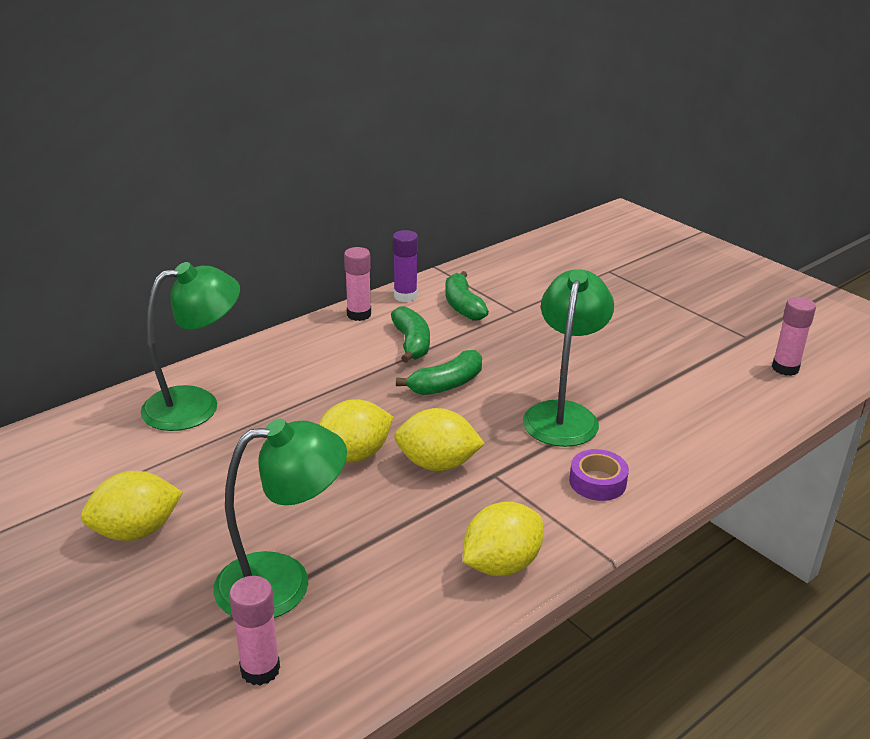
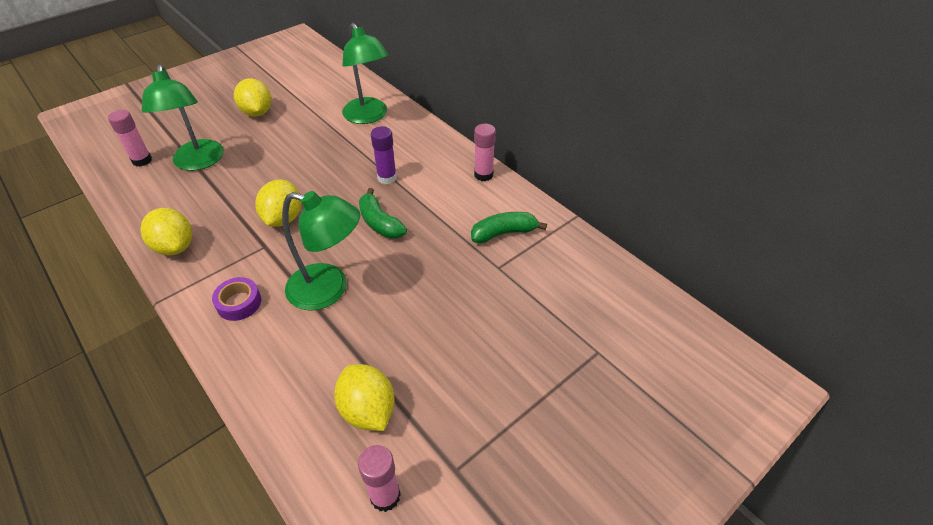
camera: 90 degrees right, 15 degrees up
(354, 455) = (302, 181): yellow lemon -> yellow lemon (368, 410)
(405, 296) = (517, 199): purple glue stick -> purple glue stick (387, 178)
(411, 343) = (440, 204): green banana -> none

